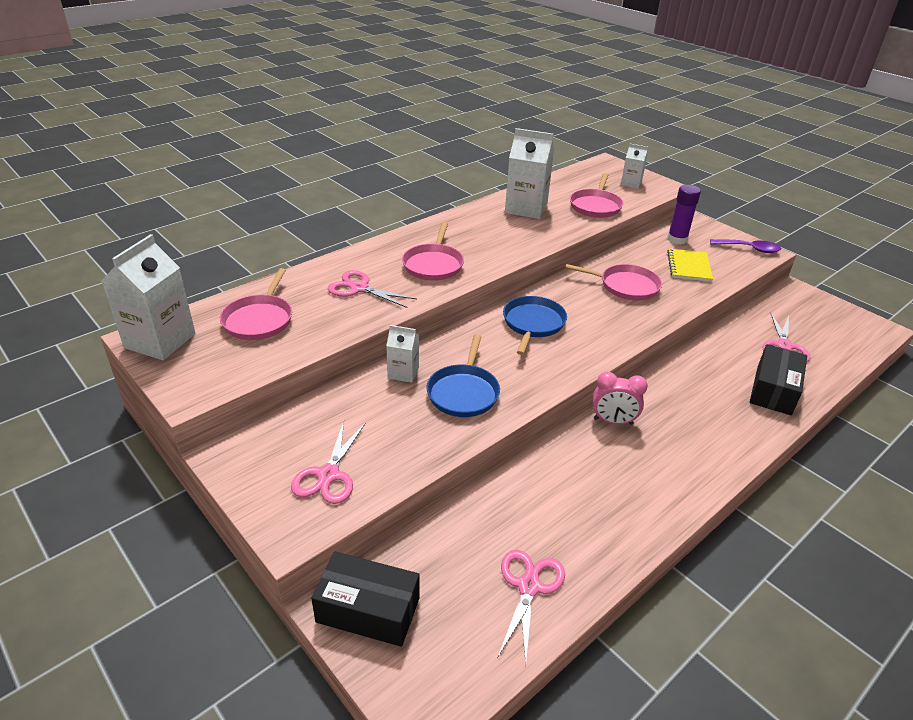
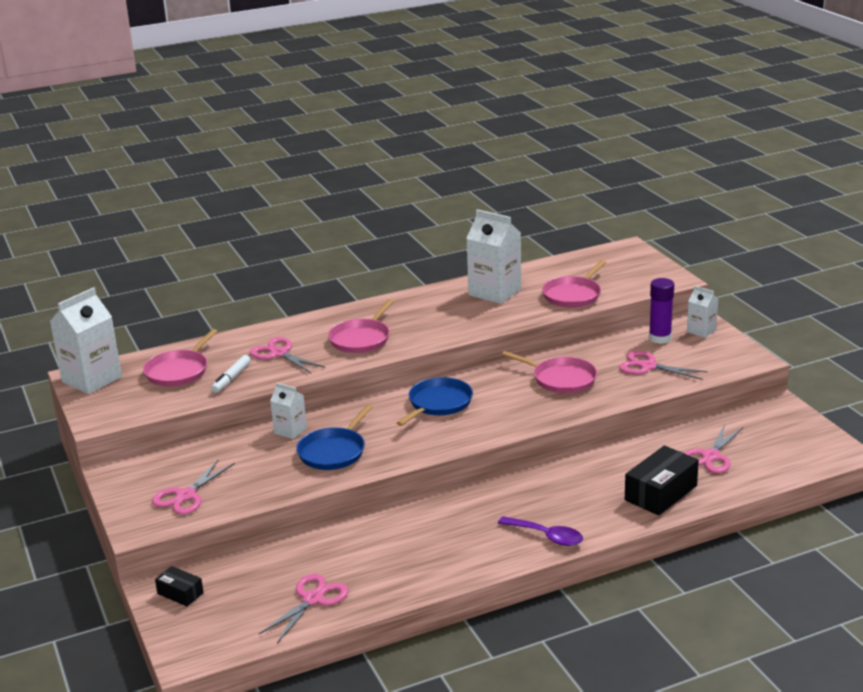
camera: 20 degrees right, 10 degrees down
(323, 322) = (231, 378): none -> white marker
(368, 610) = (180, 593): black box -> black box, size x0.55
(613, 421) = (473, 498): pink clock -> none
(631, 183) = (635, 273): white carton -> white carton (701, 331)
(689, 266) = (648, 366): yellow notebook -> pink scissors
(749, 249) = (736, 355): purple spoon -> purple spoon (547, 536)

